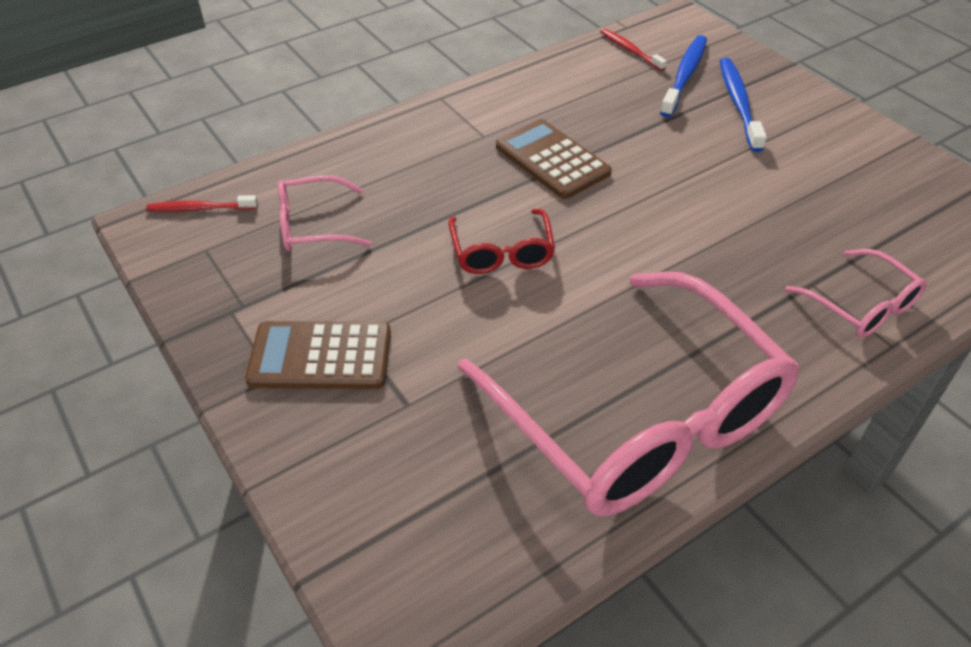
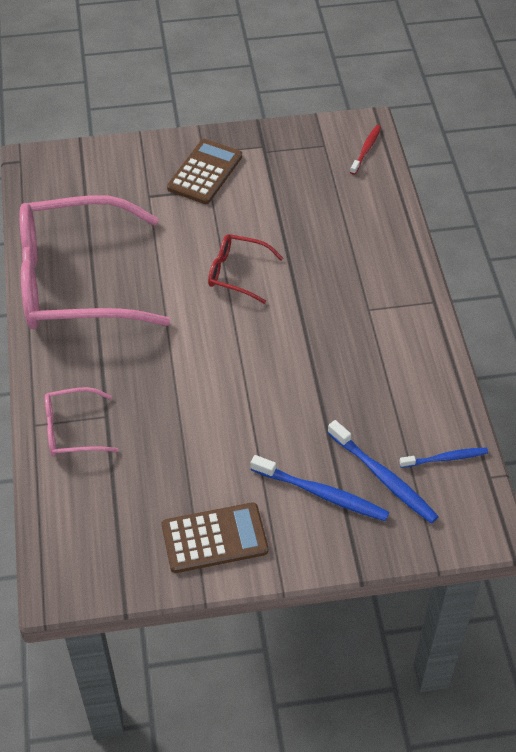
camera: 115 degrees right, 5 degrees up
(312, 226) = (318, 194): pink glasses -> none
(552, 160) = (316, 336): brown calculator -> brown calculator (214, 538)
(630, 50) = (446, 458): red toothbrush -> blue toothbrush

